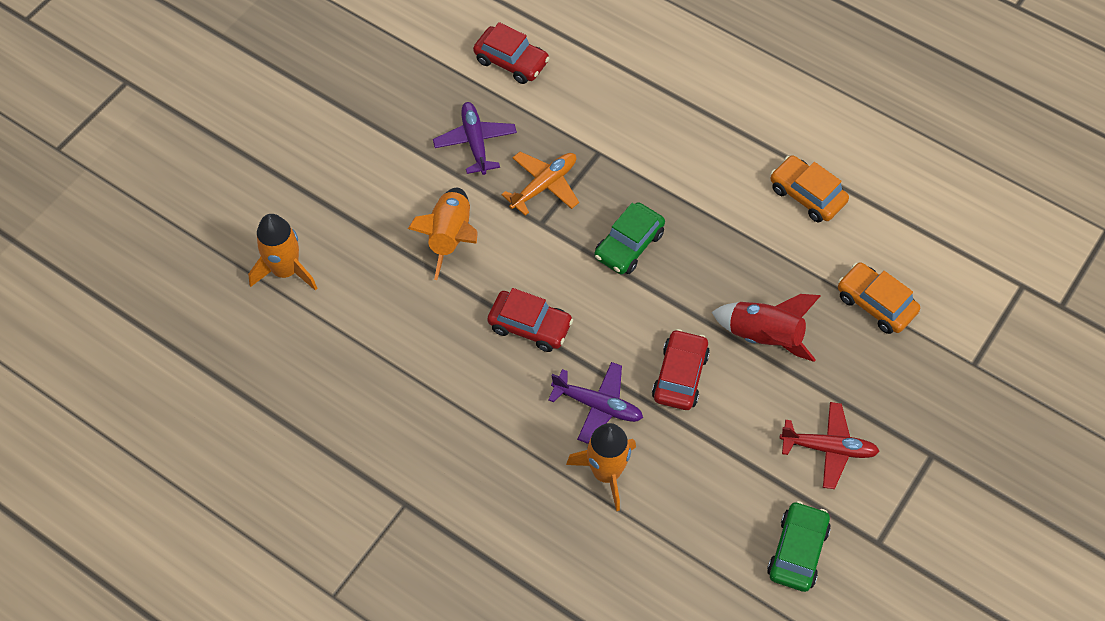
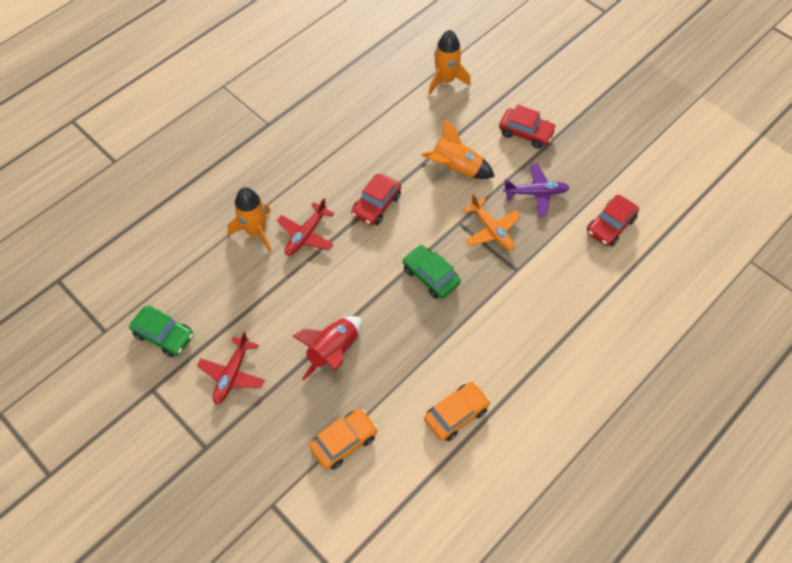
camera: 100 degrees right, 0 degrees up
(598, 406) = (306, 235): purple plane -> red plane
(680, 376) = (315, 289): red car -> red car (526, 133)

